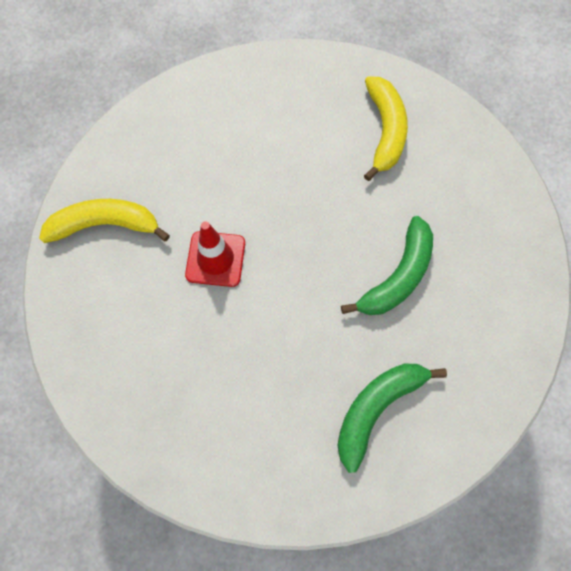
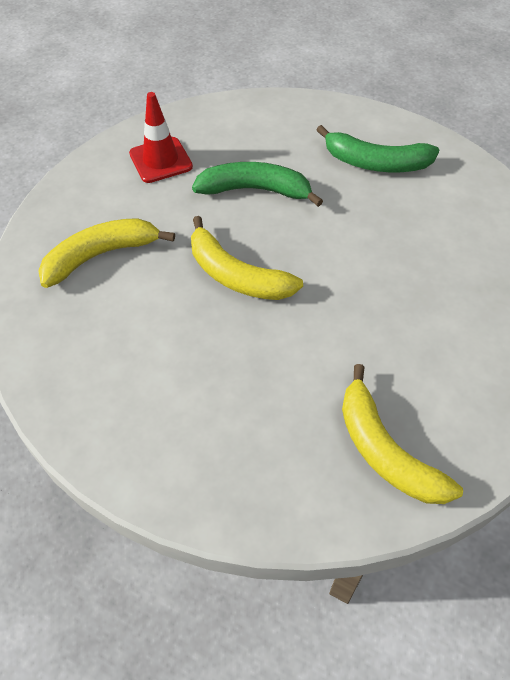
camera: 120 degrees left, 15 degrees down
(215, 259) = (341, 325): red traffic cone -> red traffic cone (161, 160)
(308, 212) = (236, 275): none -> yellow banana

